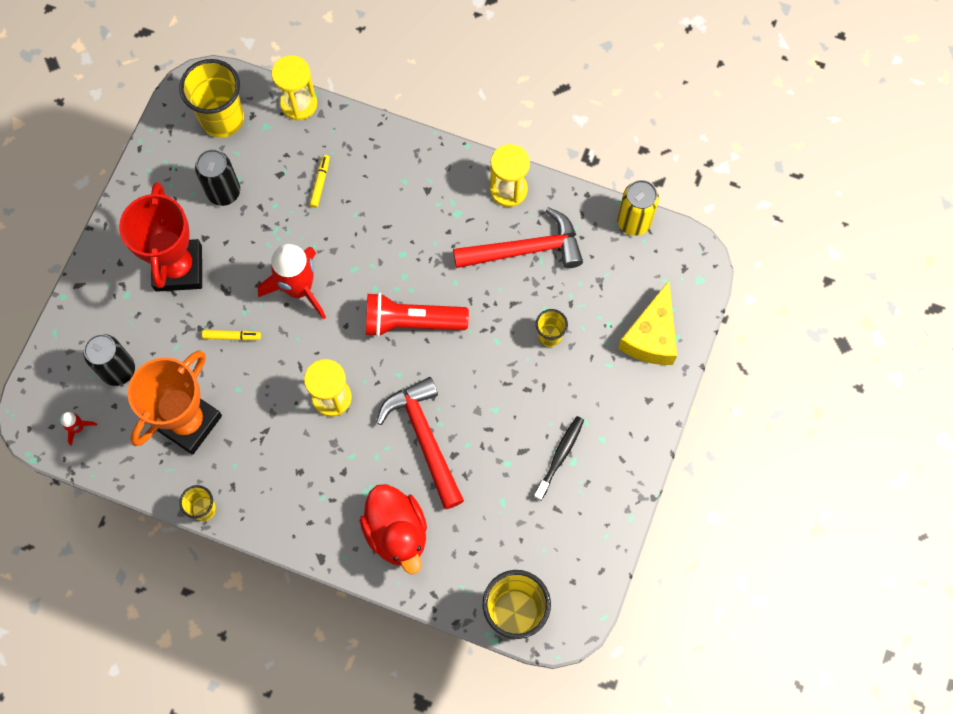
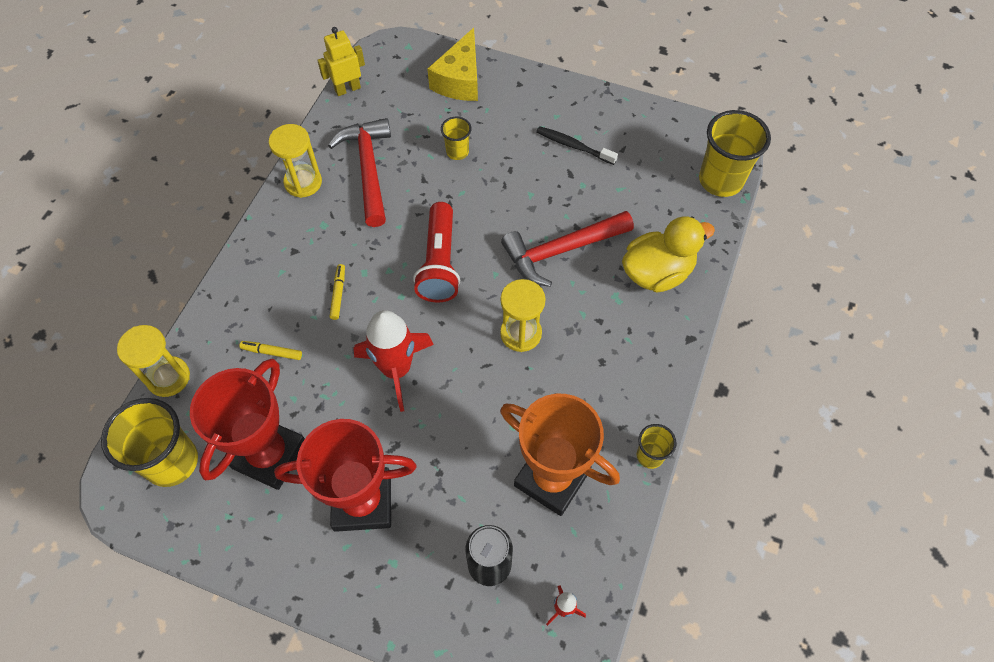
camera: 90 degrees left, 10 degrees down
(224, 192) = (269, 455): black can -> red trophy
(231, 336) = (450, 437): yellow marker -> yellow marker (338, 294)
(397, 532) = (657, 273): red duck -> yellow duck
(634, 221) = (347, 89): yellow can -> yellow robot
(651, 336) = (459, 80): yellow cheese -> yellow cheese turned 90 degrees clockwise

